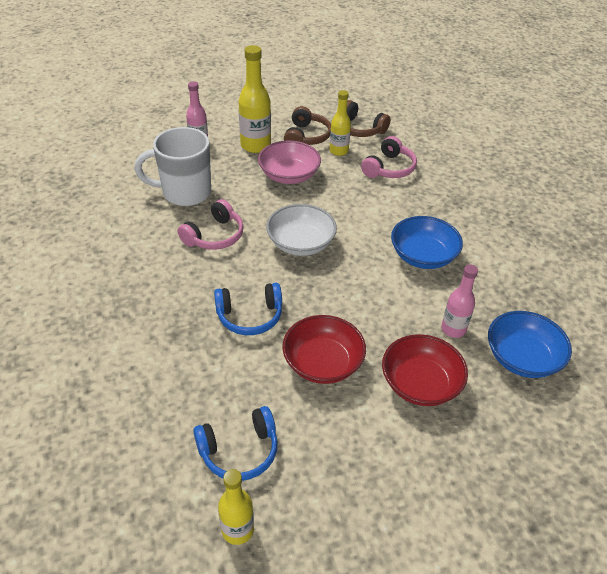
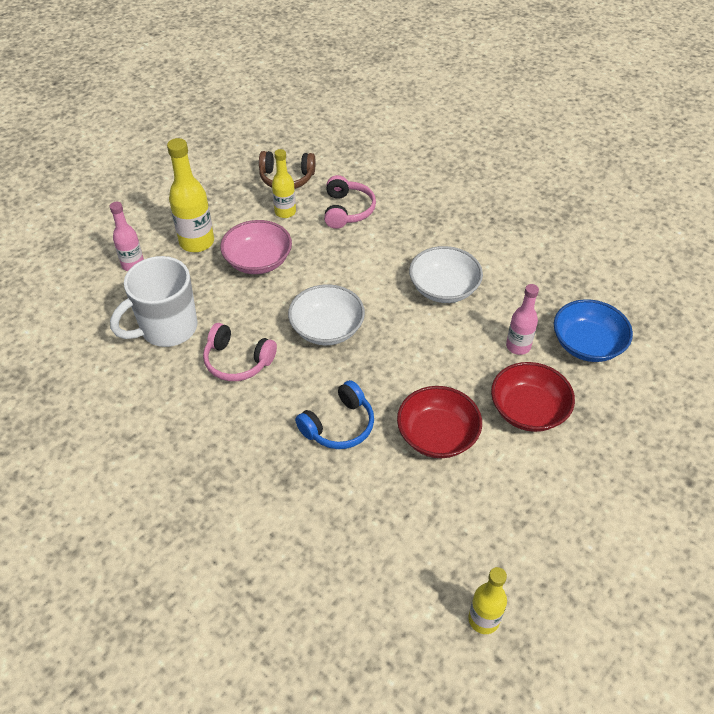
camera: 30 degrees left, 5 degrees up
(214, 236) = (238, 361): pink headphones -> pink headphones turned 105 degrees clockwise
(239, 451) = (431, 553): blue headphones -> none
(306, 136) = (240, 209): brown headphones -> none
(423, 256) = (444, 288): blue bowl -> white bowl

